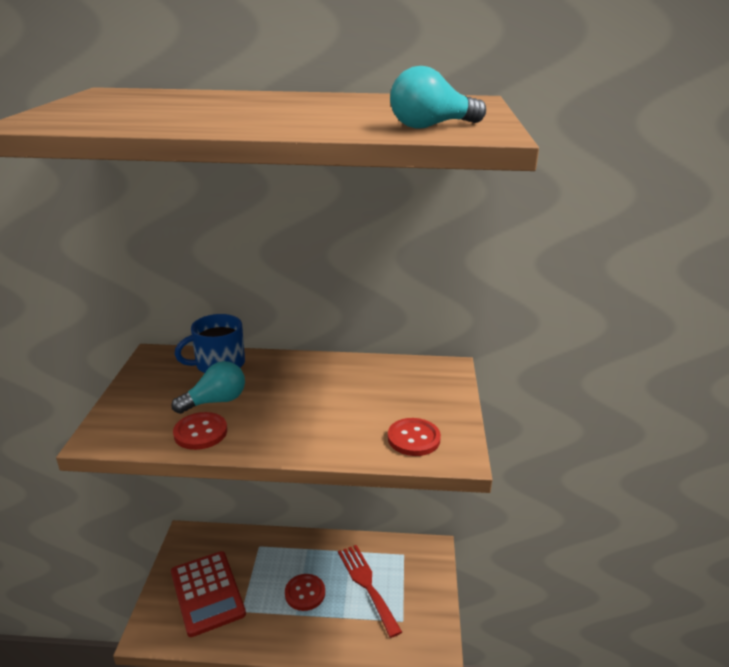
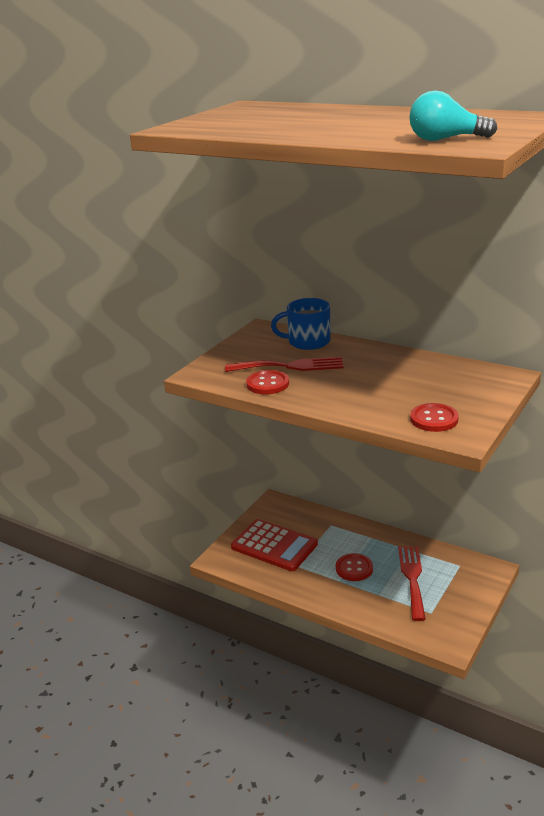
camera: 30 degrees right, 0 degrees up
(207, 593) = (274, 546): red calculator -> red calculator turned 60 degrees counterclockwise
(215, 401) = (290, 366): turquoise light bulb -> red fork

